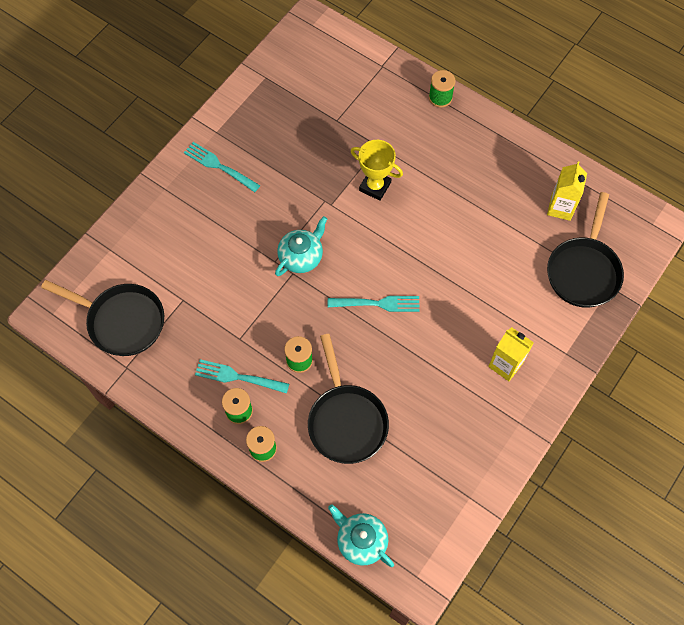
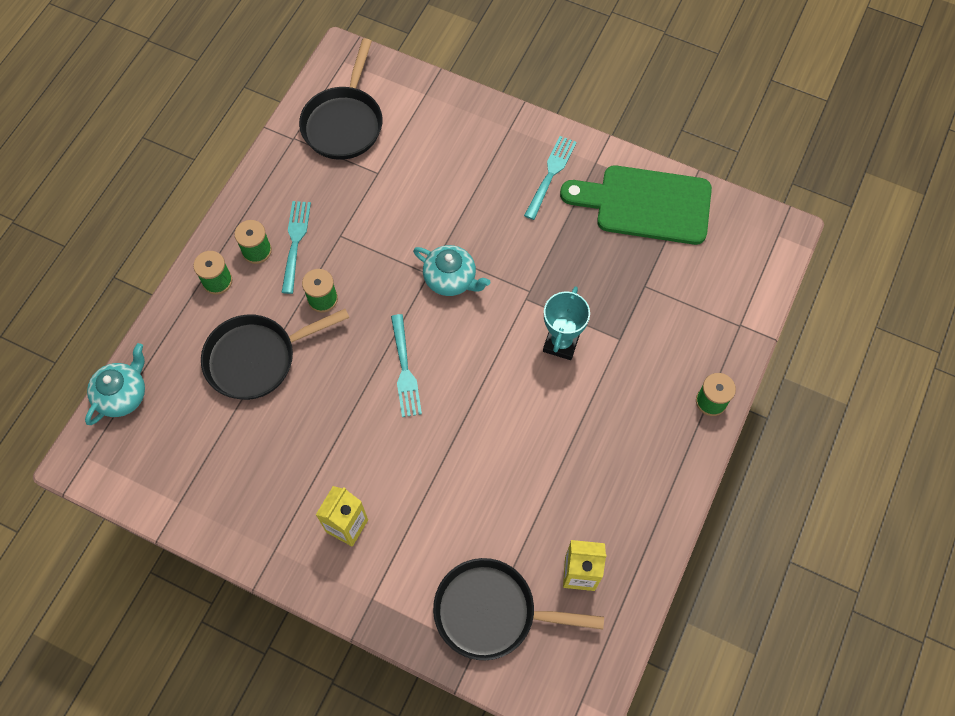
camera: 80 degrees right, 0 degrees up
(264, 105) = (645, 204): none -> green cutting board
(375, 186) = (561, 343): yellow trophy -> turquoise trophy

